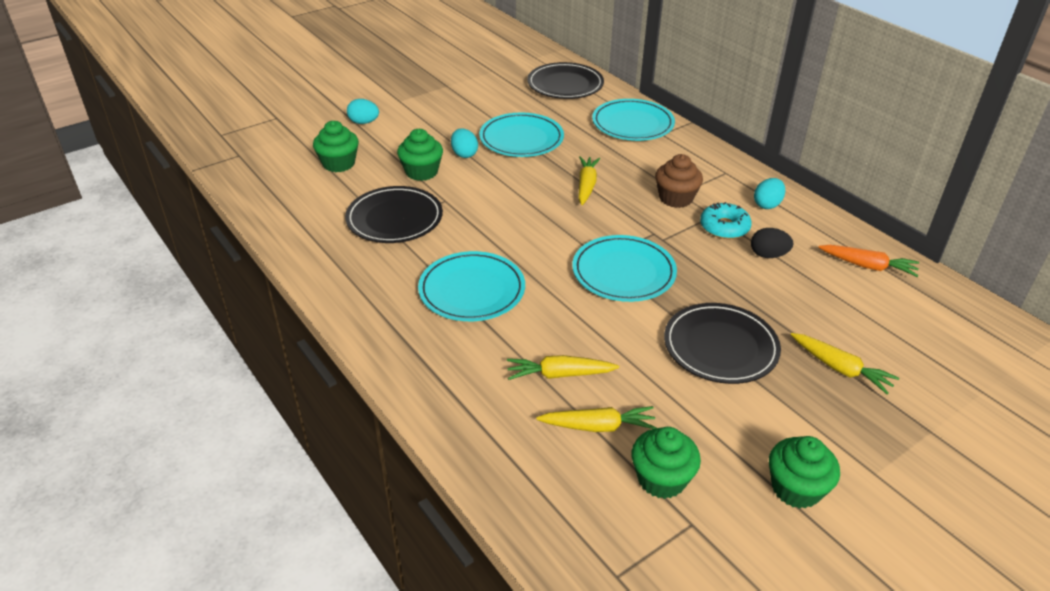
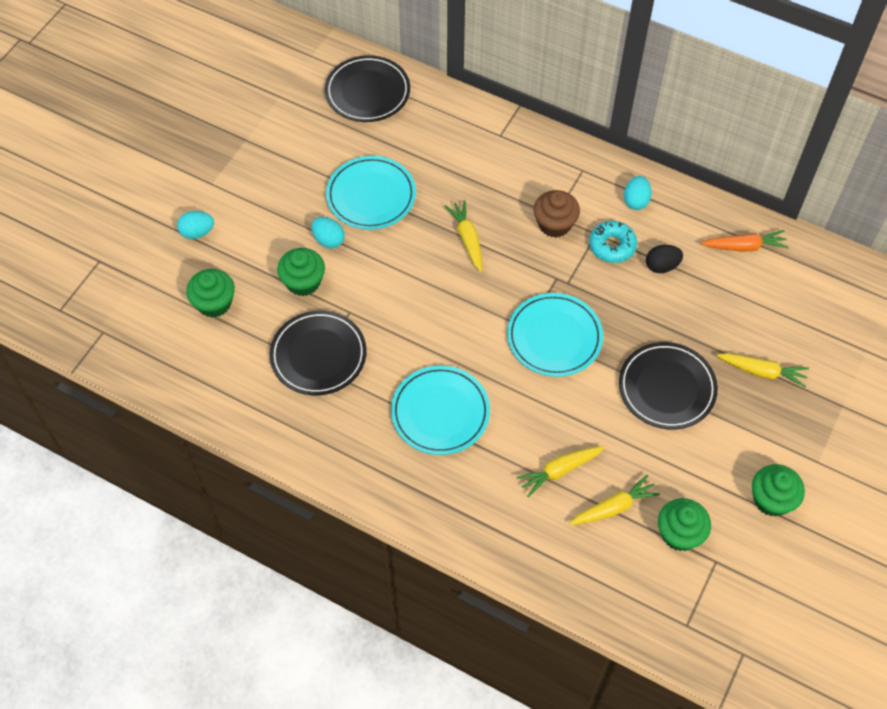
camera: 25 degrees left, 20 degrees up
(632, 124) = (466, 131): turquoise plate -> none

